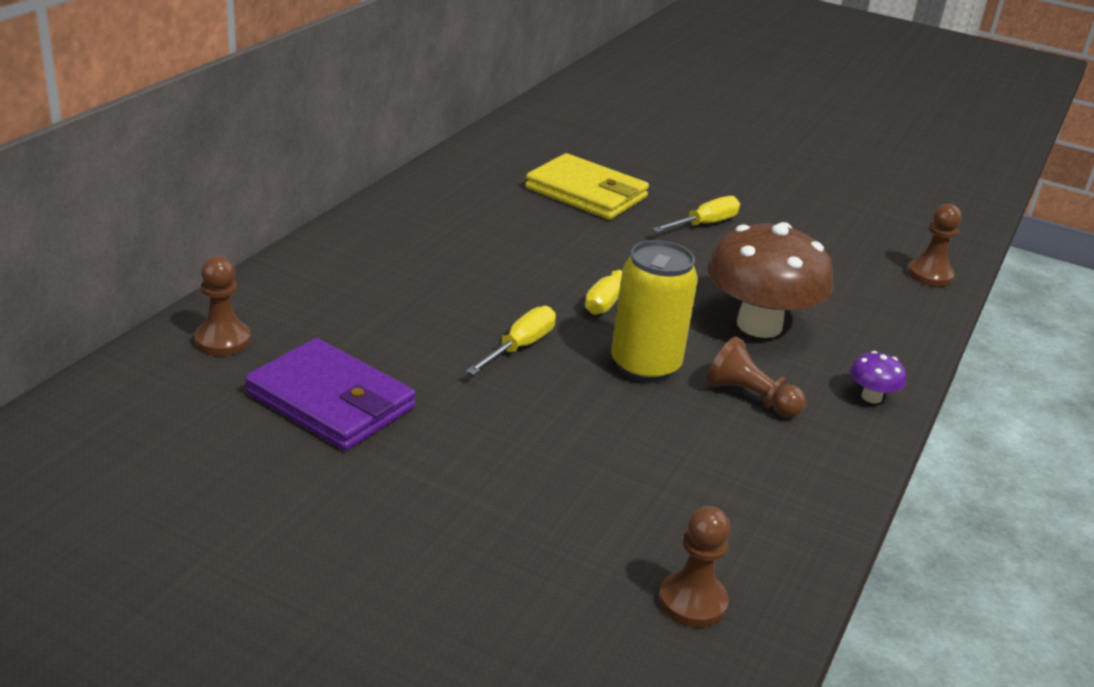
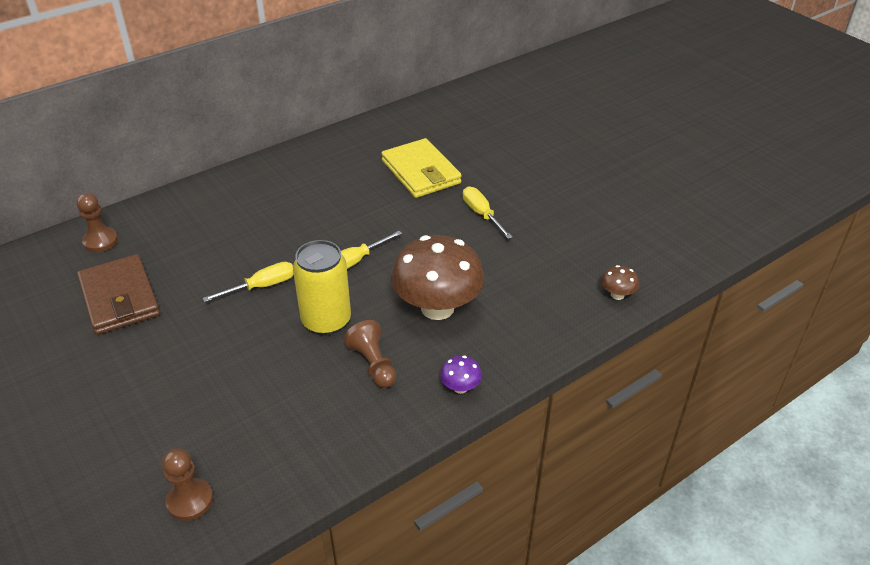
camera: 30 degrees right, 10 degrees up
(331, 401) = (120, 298): purple wallet -> brown wallet
(704, 224) = (481, 214): yellow screwdriver -> yellow screwdriver turned 105 degrees counterclockwise
(930, 275) = (617, 295): brown pawn -> brown mushroom

